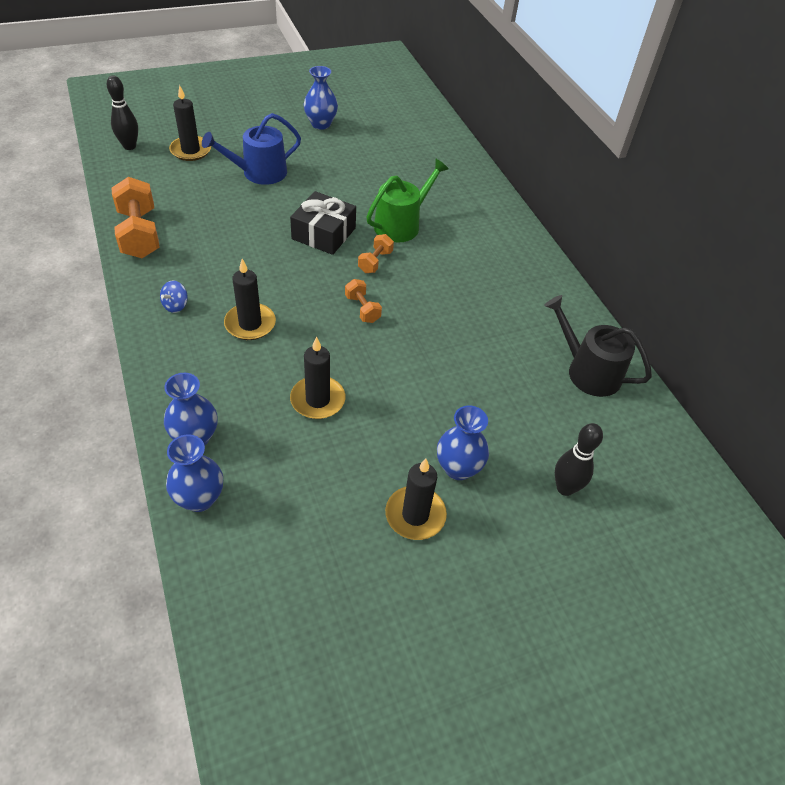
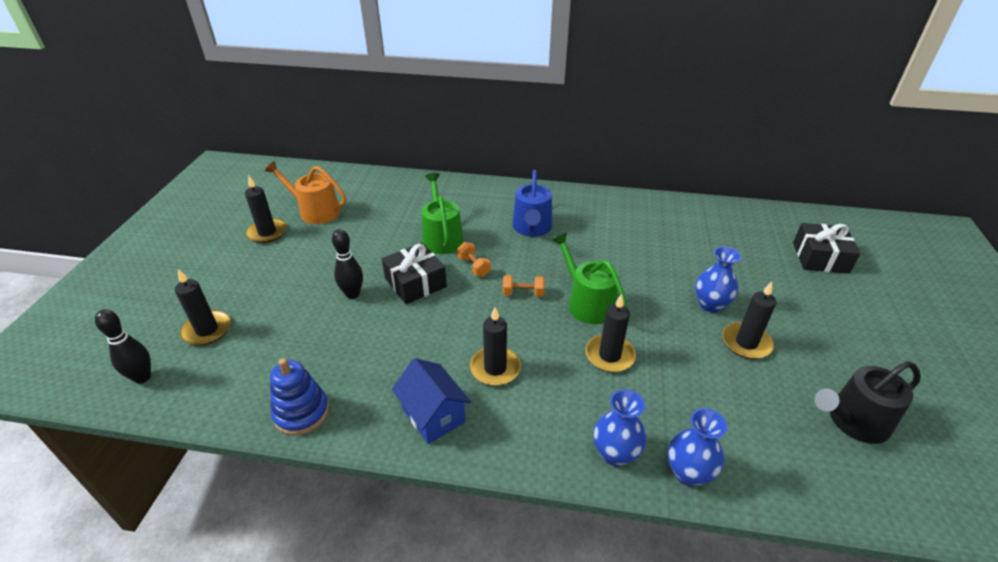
camera: 55 degrees left, 10 degrees down
(139, 234) = (301, 412): orange dumbbell -> blue stacking toy
(176, 305) = (433, 415): blue spinning top -> blue house
(259, 173) = (294, 294): blue watering can -> blue watering can (532, 228)
(321, 124) = (267, 232): blue vase -> black candle
(371, 135) = (315, 211): none -> orange watering can
(383, 361) = (587, 303): none -> green watering can
(565, 488) = (744, 264): black bowling pin -> black bowling pin (353, 294)
(588, 371) = (649, 214): black watering can -> black watering can (853, 421)
(653, 574) = (820, 257): none -> black gift

